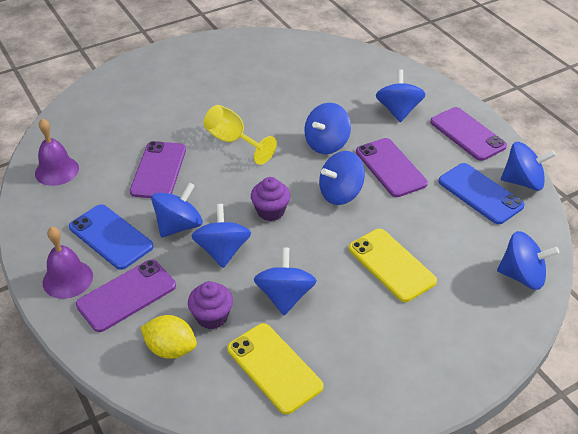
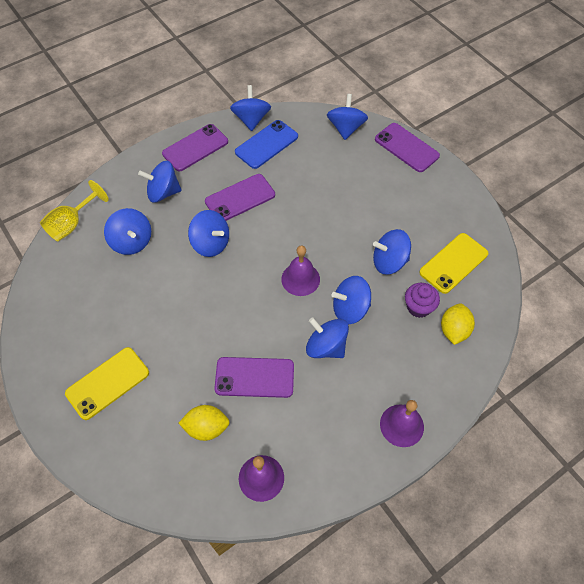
camera: 95 degrees left, 15 degrees up
(111, 237) = (347, 401): blue phone -> none
(117, 138) = (206, 428): none -> yellow lemon
(126, 295) = (410, 372): purple phone -> purple phone (406, 147)
(233, 141) = (209, 318): yellow goblet -> yellow goblet (72, 224)
(270, 211) = (300, 279): purple cupcake -> purple bell
(340, 193) = (274, 231): blue spinning top -> blue spinning top (132, 242)
(391, 265) = (347, 198): yellow phone -> yellow phone (107, 383)

